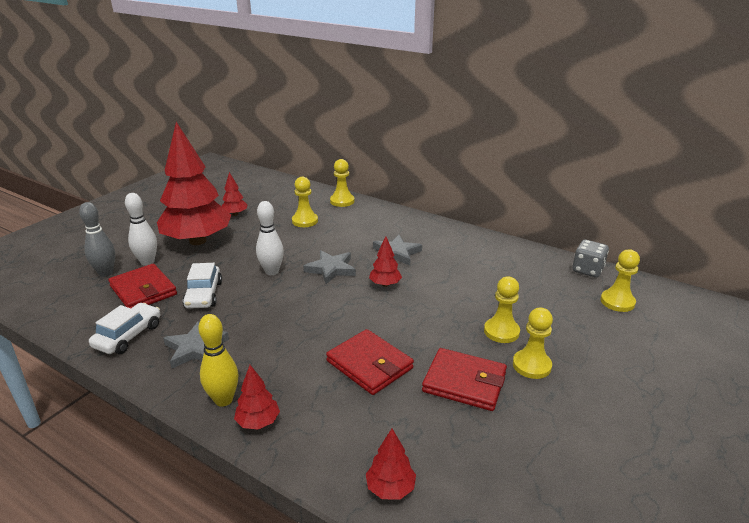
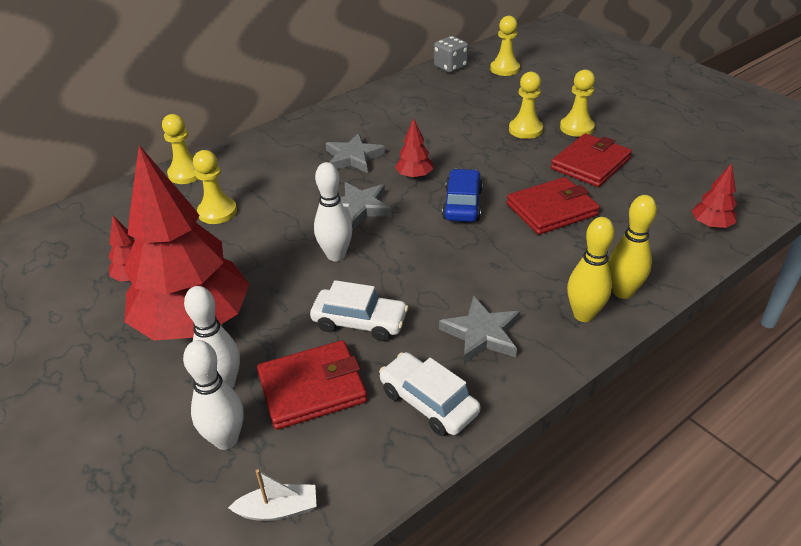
camera: 70 degrees left, 10 degrees up
(54, 300) = (278, 509): none -> white boat
(106, 273) = (226, 439): grey bowling pin -> white bowling pin
(258, 422) = (622, 292): red tree -> yellow bowling pin
(356, 314) = (462, 204): none -> blue car

